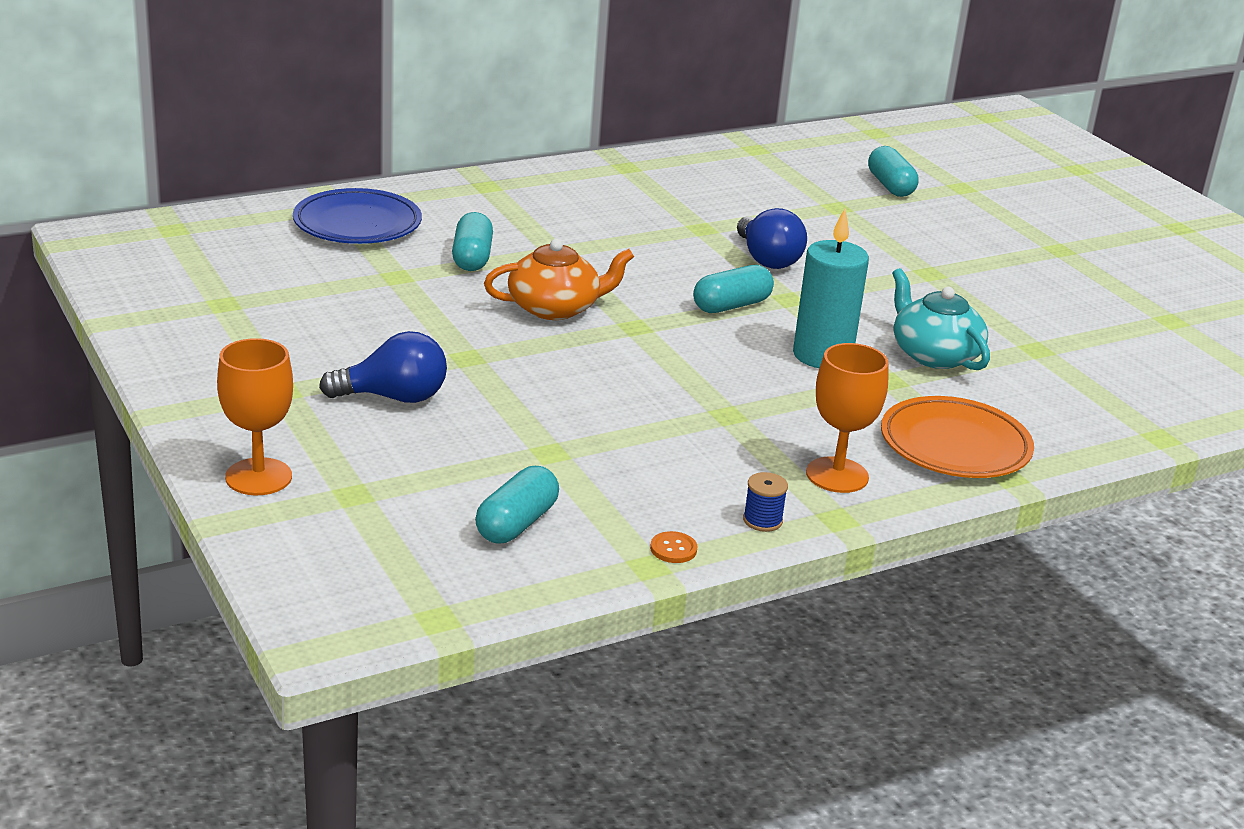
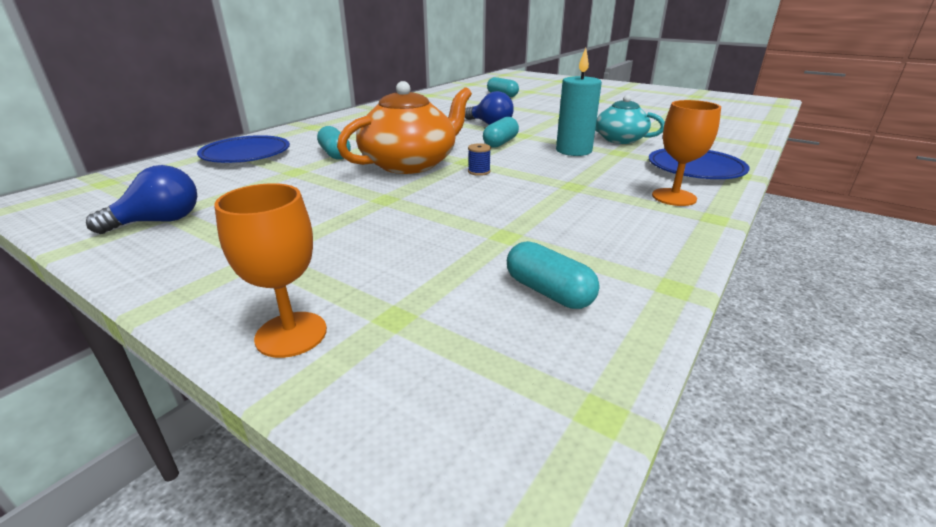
camera: 25 degrees left, 0 degrees up
(393, 397) = (358, 235): blue light bulb -> blue light bulb (159, 221)
(517, 524) = (548, 292): turquoise capsule -> turquoise capsule turned 45 degrees counterclockwise
(555, 308) = (410, 164): orange teapot -> orange teapot, size x1.59
(673, 549) = (669, 269): orange button -> none
(762, 520) = (683, 233): blue spool -> blue spool (479, 171)
(955, 446) = (695, 169): orange plate -> blue plate

